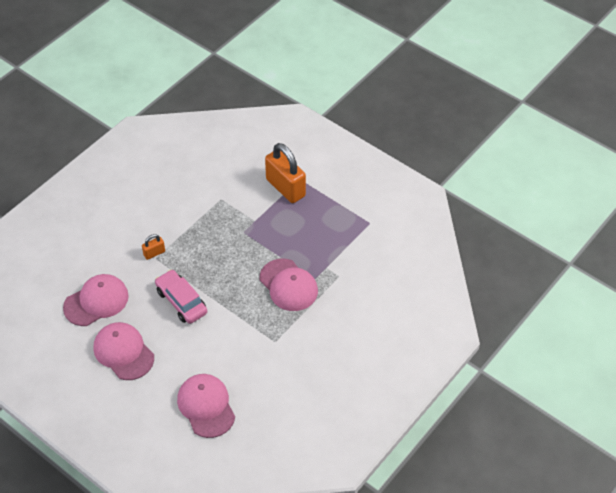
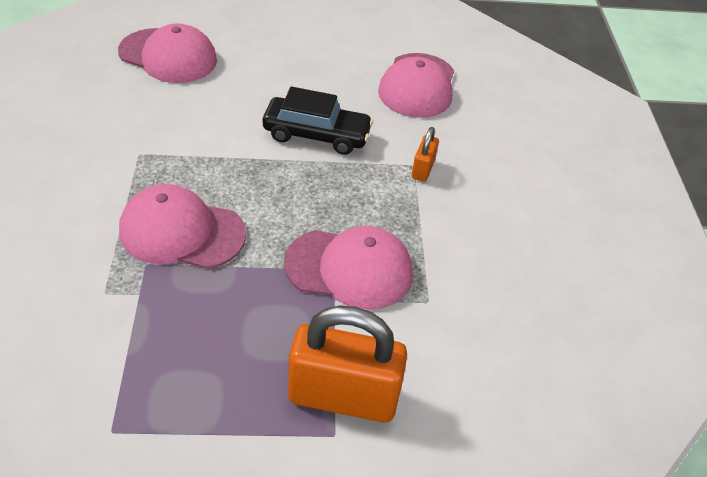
camera: 135 degrees right, 5 degrees down
(123, 352) = (322, 58): pink cap -> pink cap (349, 268)
(181, 301) = (316, 135): pink car -> black car

